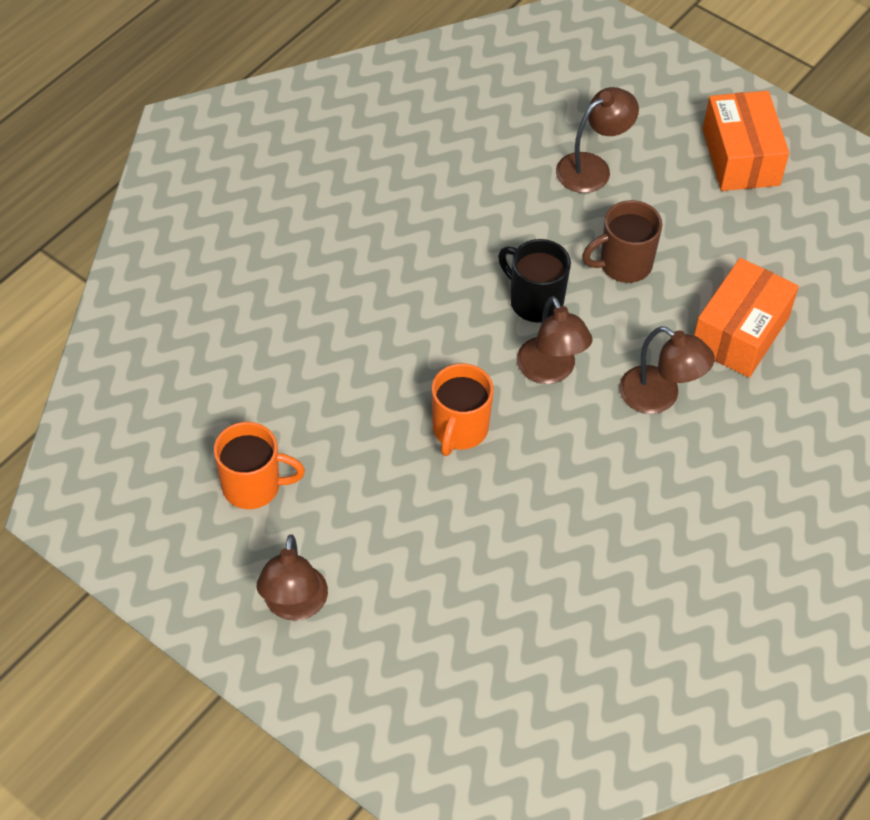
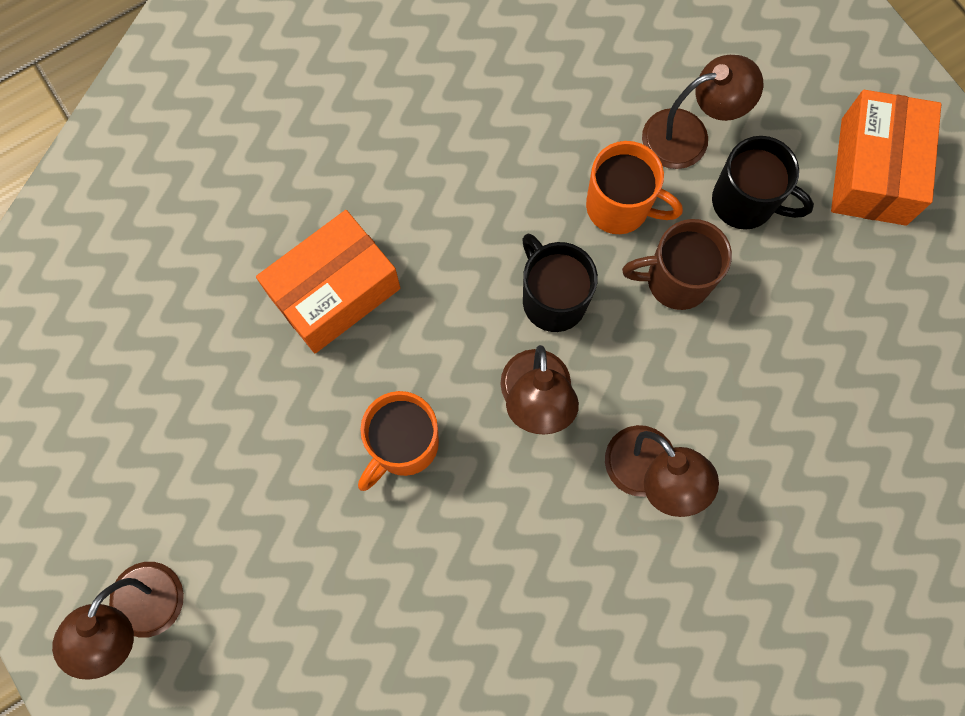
camera: 20 degrees right, 20 degrees up
(253, 486) = (150, 446): orange mug -> orange mug (620, 207)
(654, 201) = (745, 202): none -> black mug
(740, 333) = (778, 416): orange box -> orange box (334, 292)

